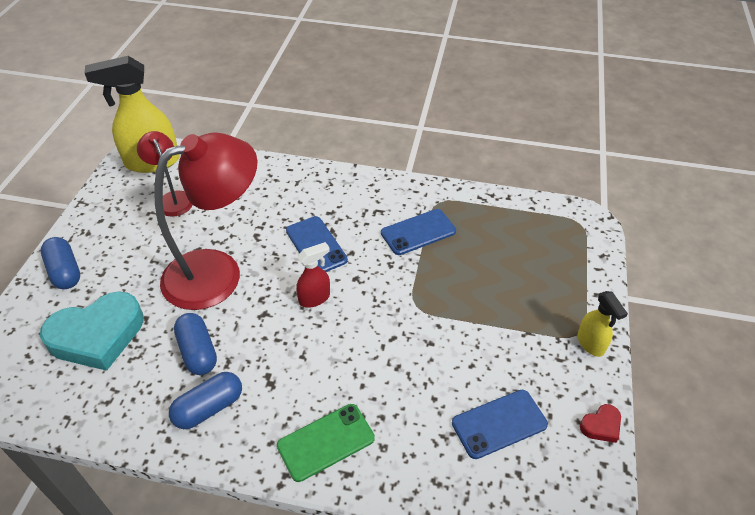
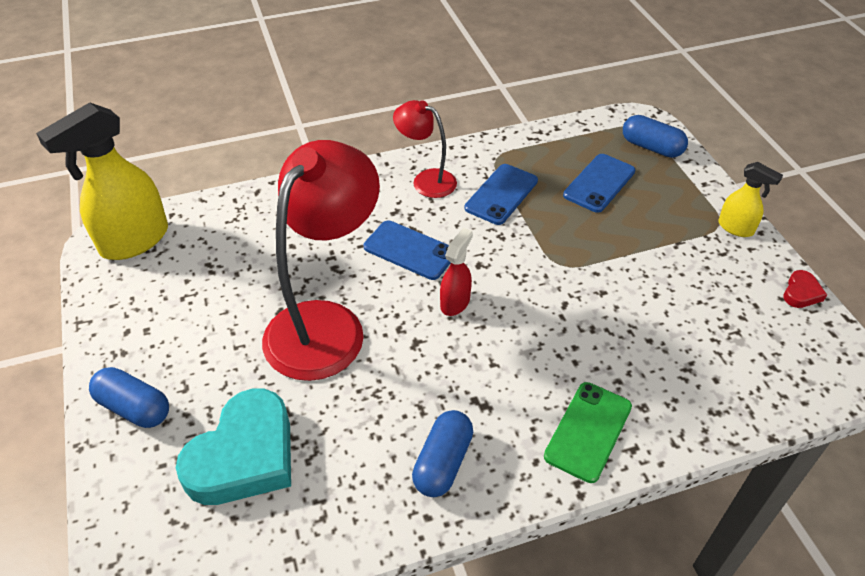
camera: 30 degrees left, 0 degrees up
(172, 198) = (198, 270): red lamp -> red lamp (426, 180)
(198, 352) = (379, 414): blue capsule -> blue capsule (651, 147)
(499, 424) = (722, 333): blue phone -> blue phone (599, 183)

